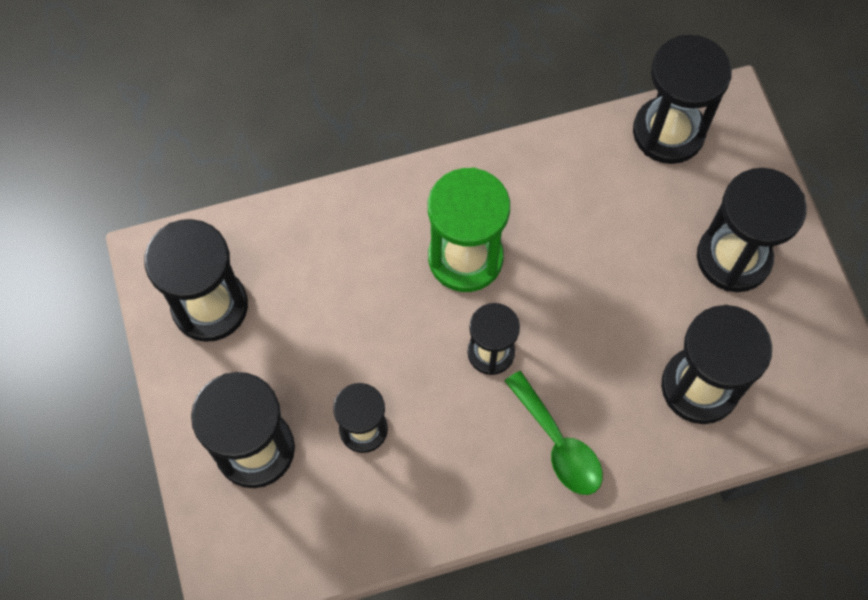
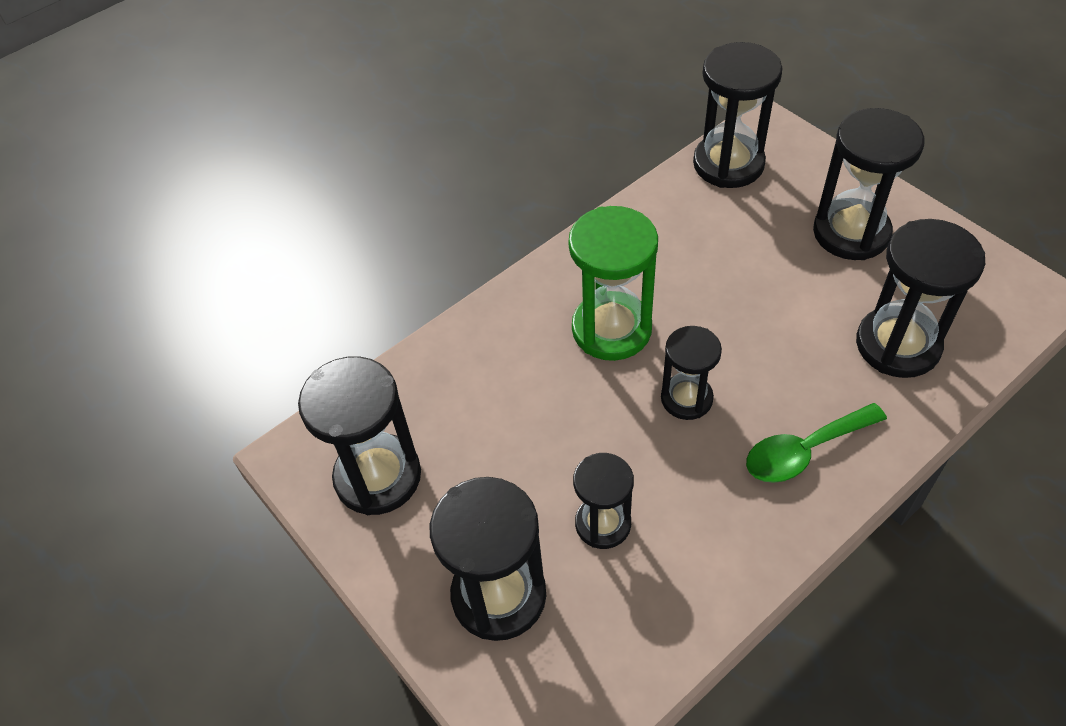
camera: 20 degrees left, 15 degrees down
(558, 444) = (804, 451): green spoon -> green spoon turned 120 degrees clockwise

